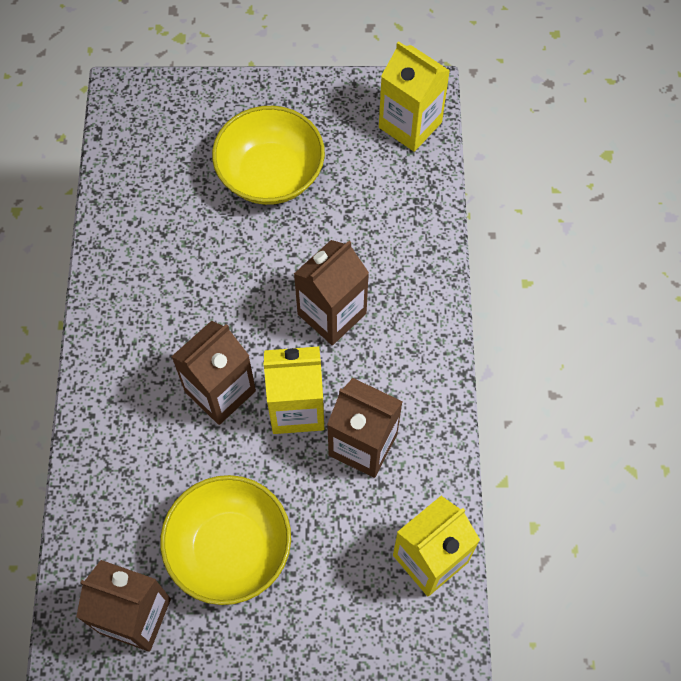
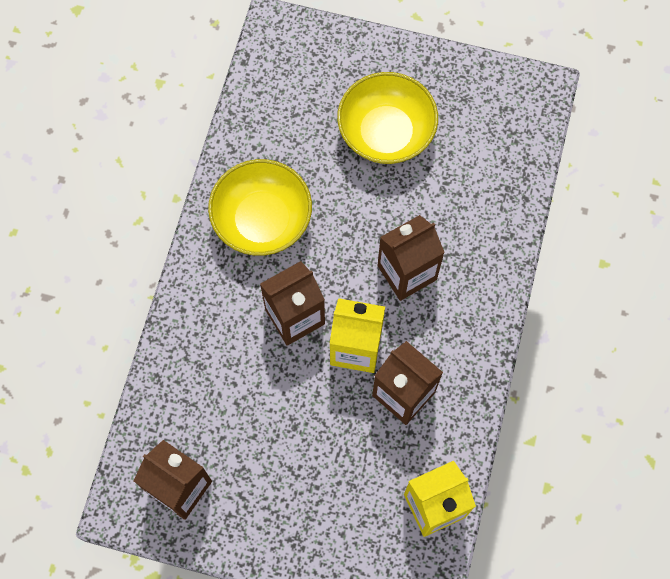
camera: 15 degrees right, 5 degrees up
(230, 548) = (270, 452): yellow bowl -> yellow bowl (262, 220)
(410, 125) = (521, 116): yellow carton -> none

